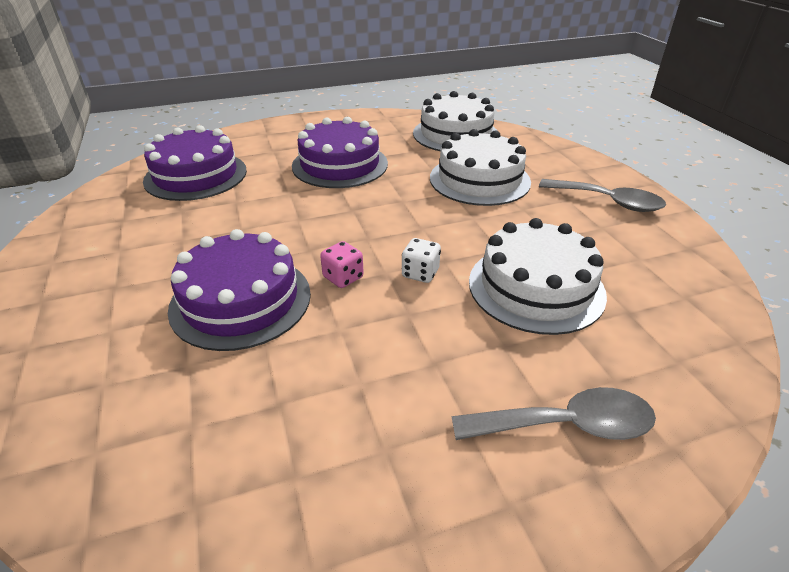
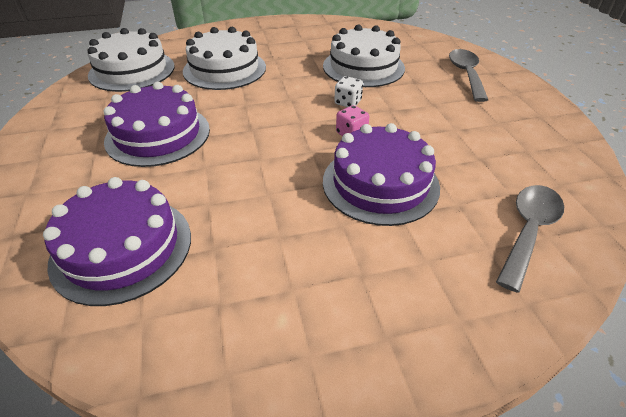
camera: 85 degrees left, 5 degrees up
(608, 202) = (274, 32): grey spoon -> grey spoon (528, 230)

